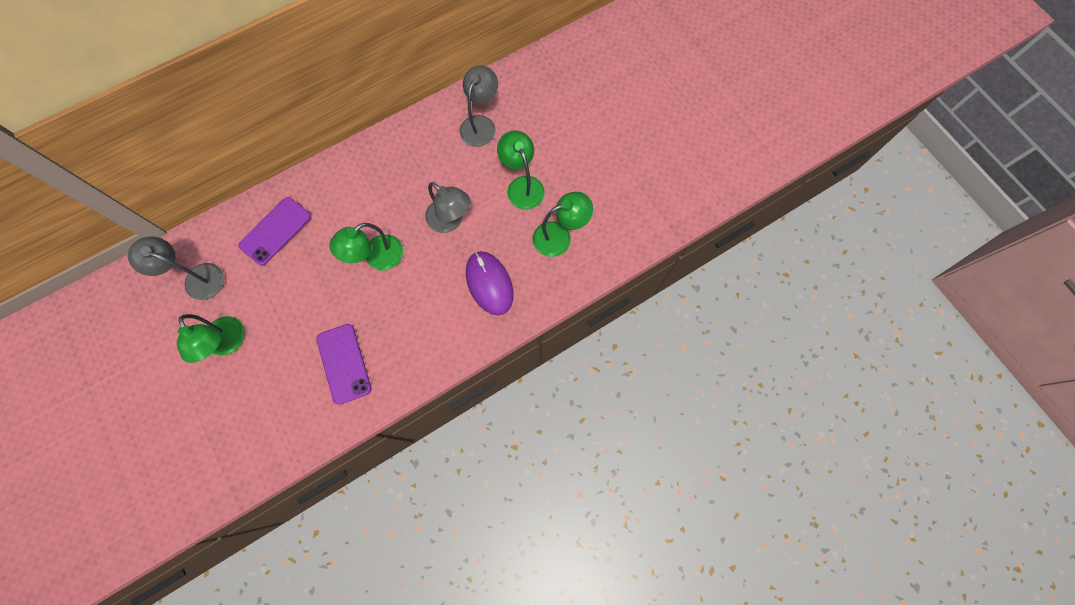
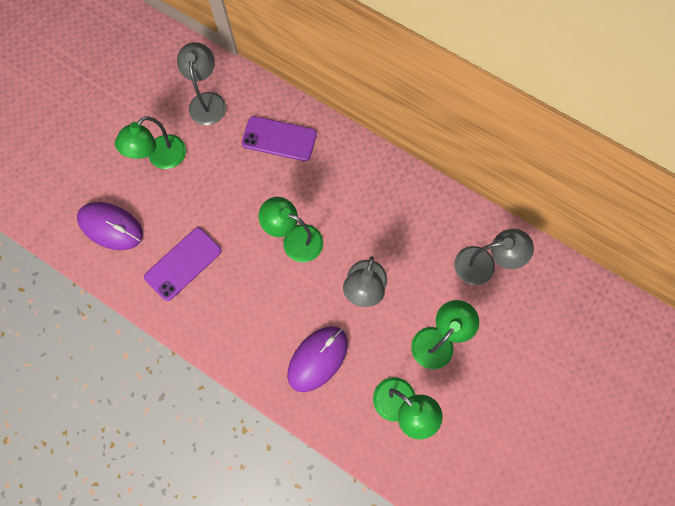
camera: 65 degrees right, 0 degrees up
(268, 418) = (111, 227): none -> purple mouse

